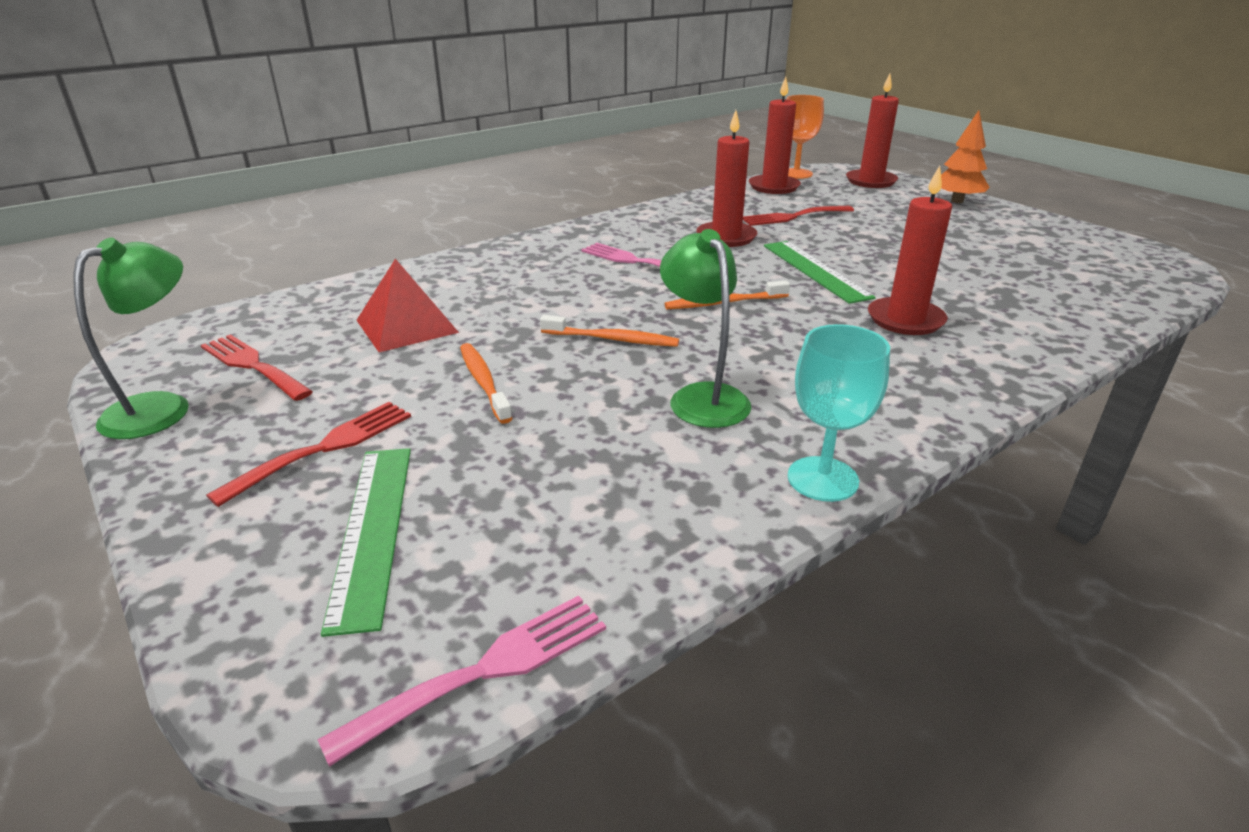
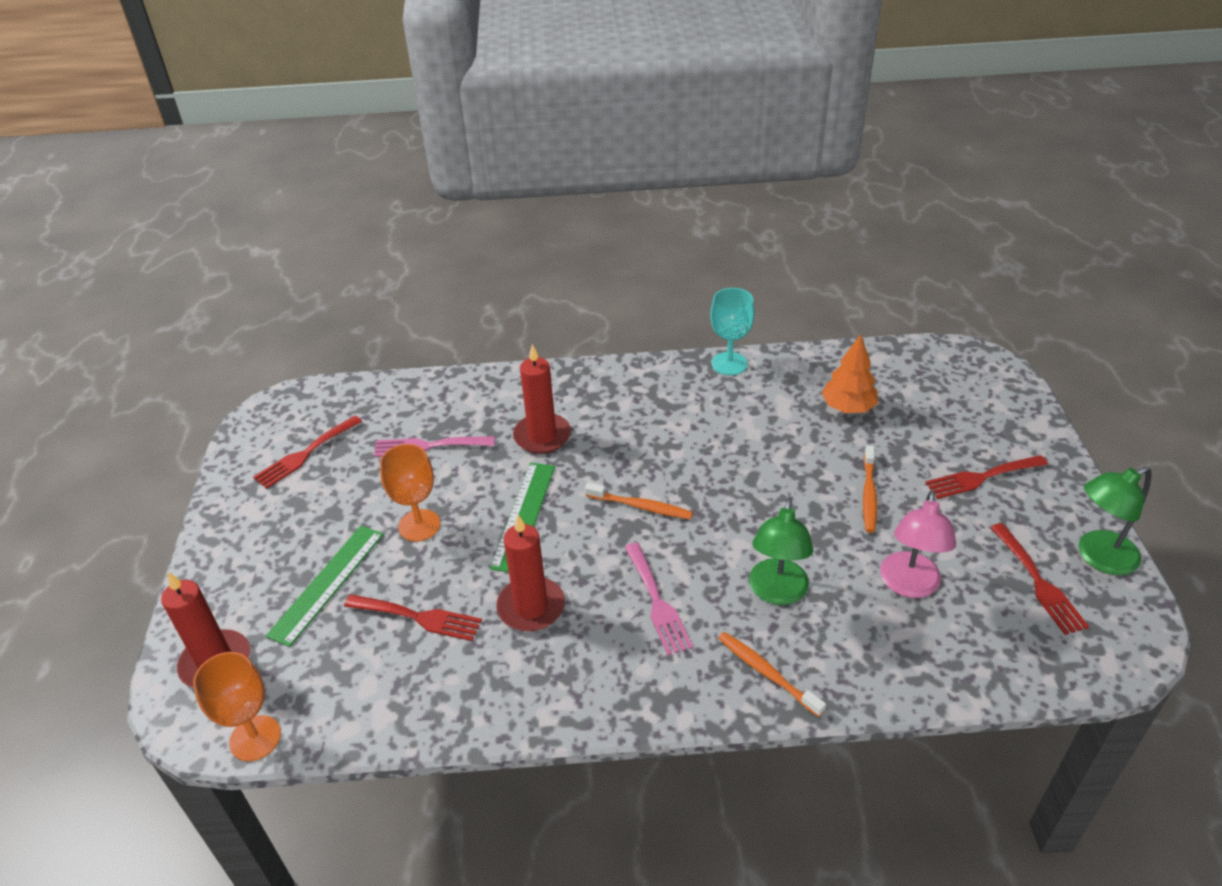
camera: 145 degrees left, 10 degrees up
(372, 530) = (958, 417): green ruler -> green ruler (327, 583)
(406, 326) = (909, 585): red pyramid -> pink lamp
(485, 670) = (922, 349): pink fork -> pink fork (428, 446)
(612, 339) = (757, 500): orange toothbrush -> orange toothbrush (767, 673)
(702, 397) = (740, 429): green lamp -> green lamp (777, 592)
(773, 187) = (336, 708): red candle -> none
(882, 245) = (419, 525): none -> orange goblet
(957, 201) = (223, 568): orange tree -> orange tree (848, 407)
(1061, 250) = (305, 454): none -> red fork

